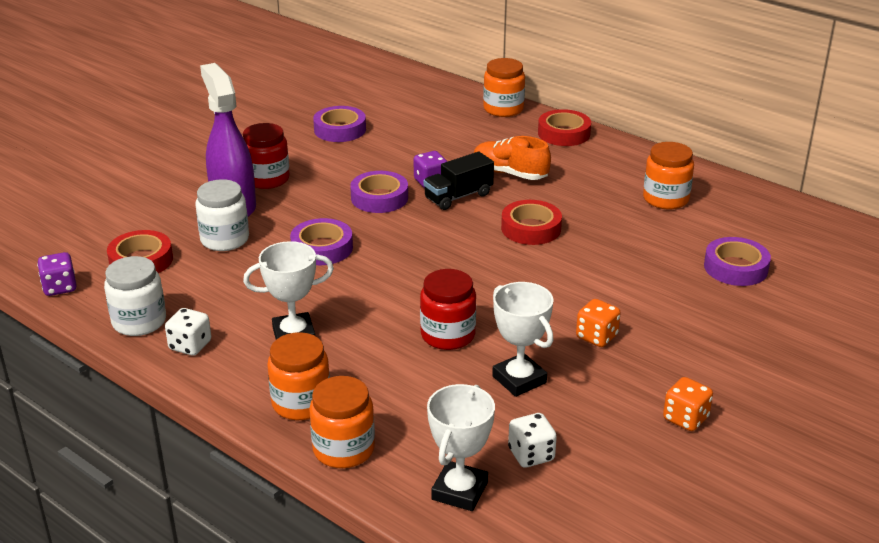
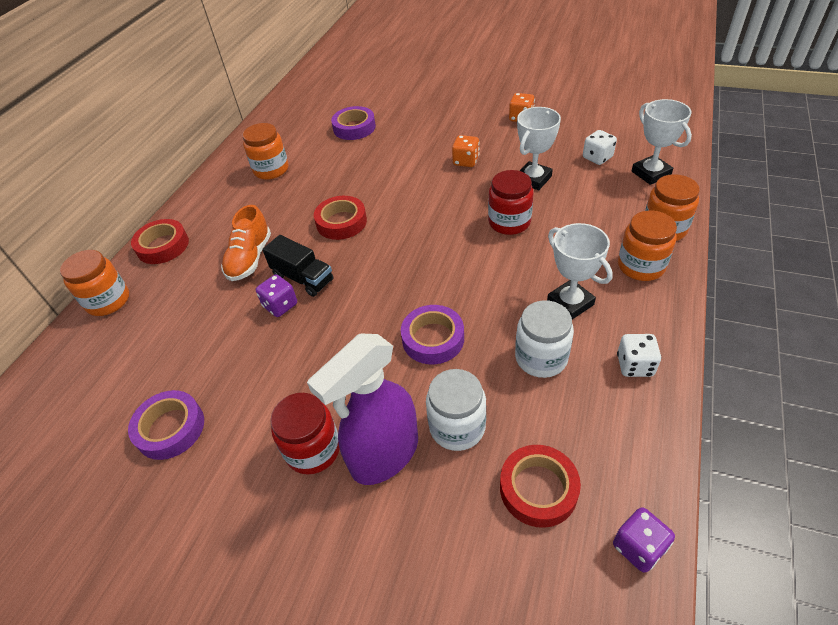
camera: 105 degrees left, 15 degrees up
(139, 322) = (634, 425): white jar -> white jar (541, 358)
(379, 198) = (323, 332): purple tape -> none
(459, 491) = (651, 173): white trophy -> white trophy turned 60 degrees clockwise

